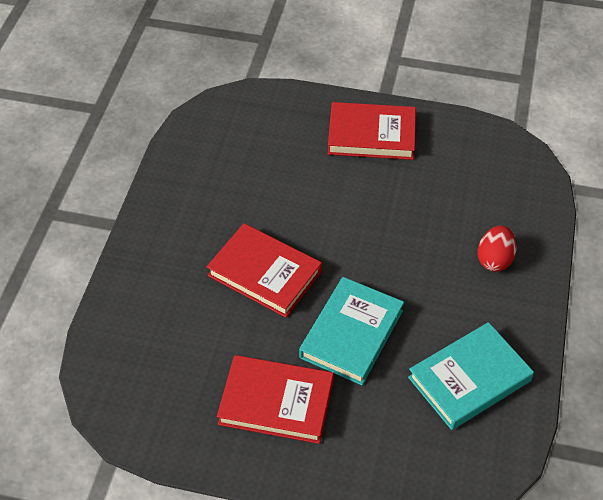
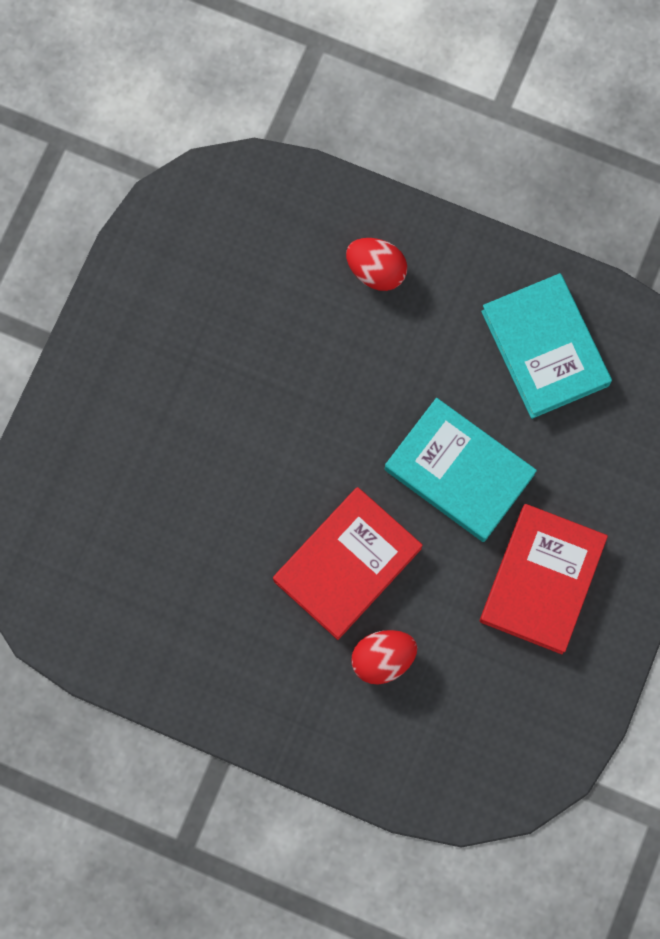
camera: 80 degrees left, 25 degrees up
(197, 305) = (383, 659): none -> red egg
(371, 135) = (129, 377): red book -> none

